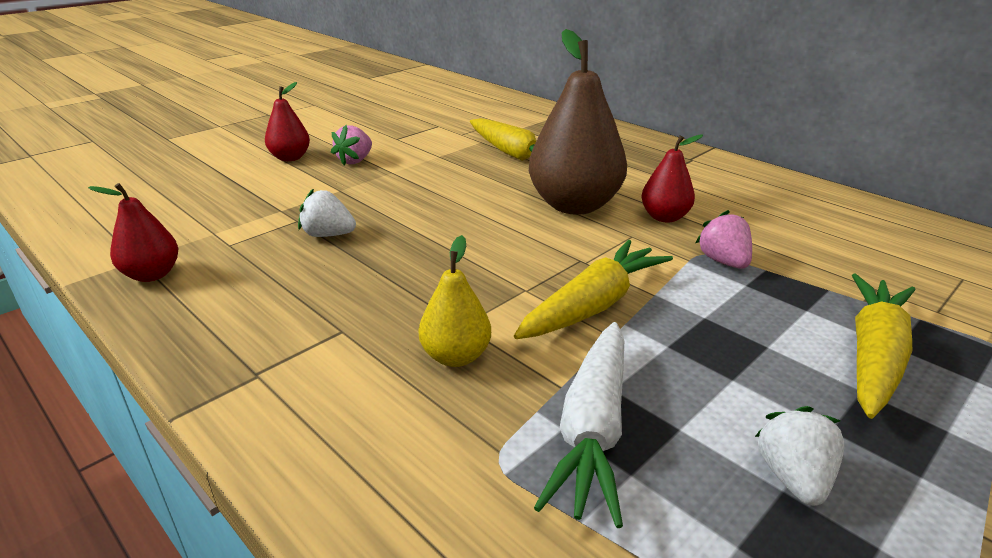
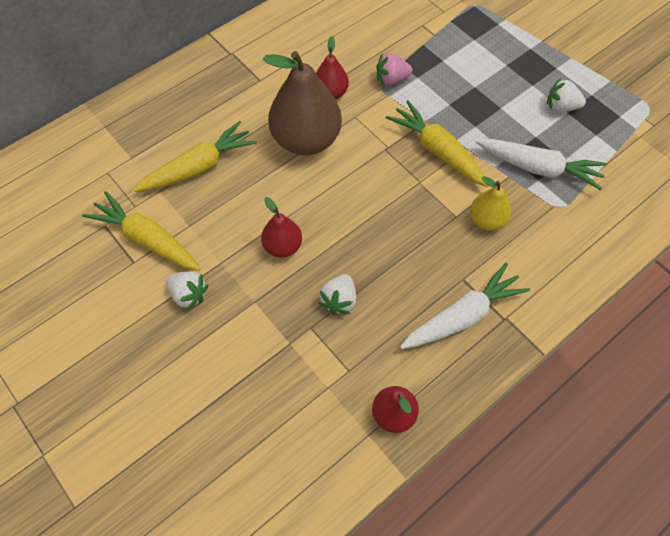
camera: 85 degrees left, 30 degrees up
(275, 329) = (463, 316): none -> white carrot
(290, 158) = (169, 355): red pear -> red pear (282, 246)
(355, 161) = (188, 295): pink strawberry -> white strawberry
(873, 355) = (481, 50): yellow carrot -> yellow carrot (146, 239)

